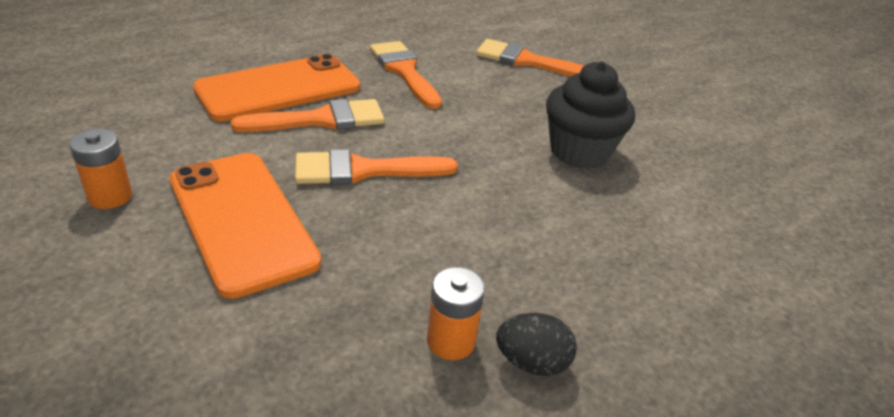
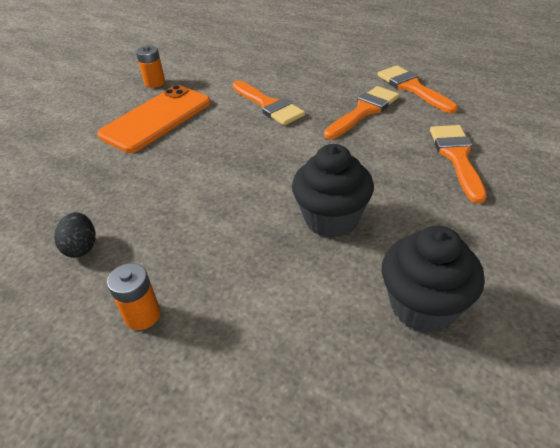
camera: 75 degrees right, 5 degrees up
(279, 88) = (290, 81): orange phone -> none
(363, 170) = (227, 136): orange brush -> orange brush (412, 88)
(451, 341) = (90, 212): orange battery -> orange battery (142, 315)
(709, 148) = (423, 306): none -> black cupcake

